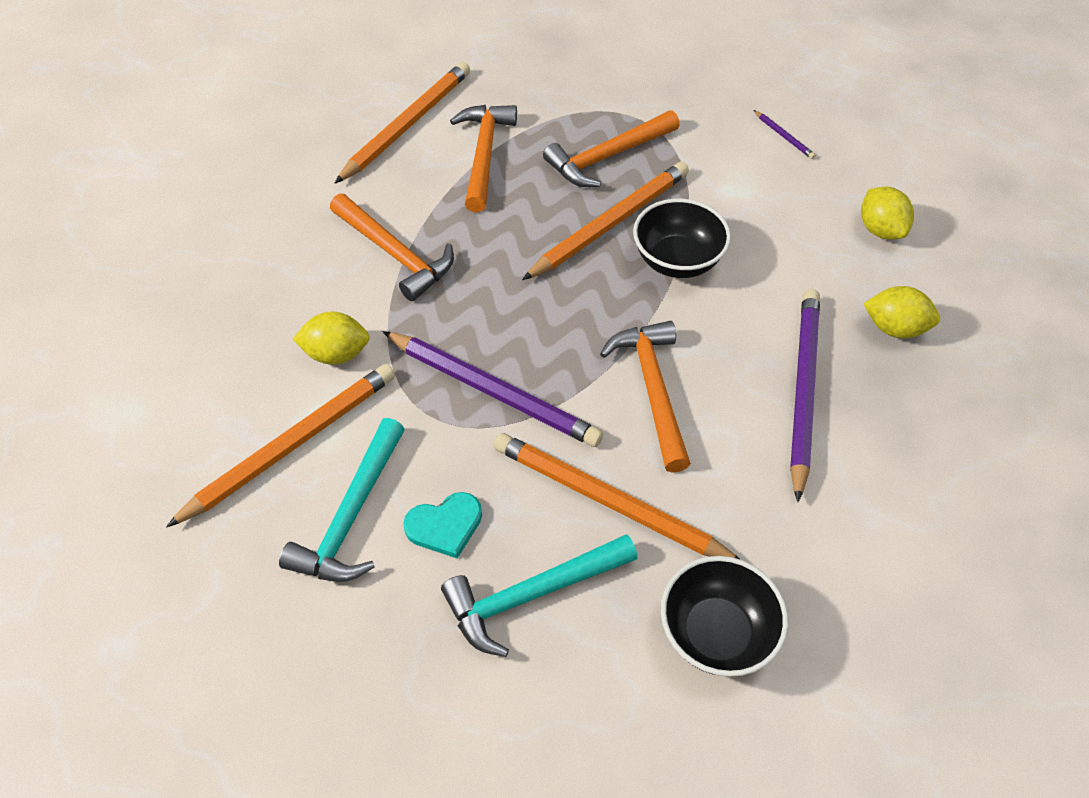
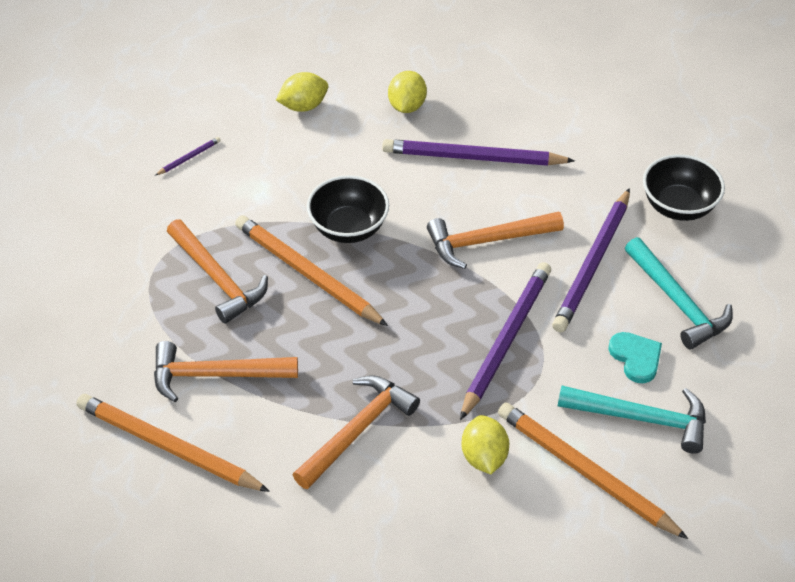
camera: 95 degrees left, 5 degrees down
(609, 501) = (592, 263): orange pencil -> purple pencil

